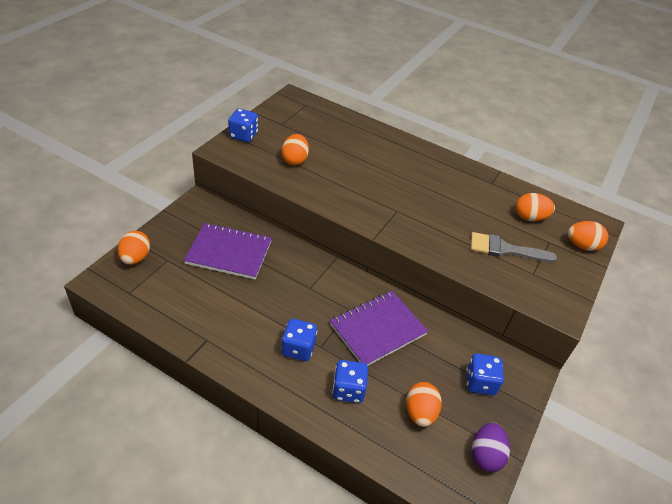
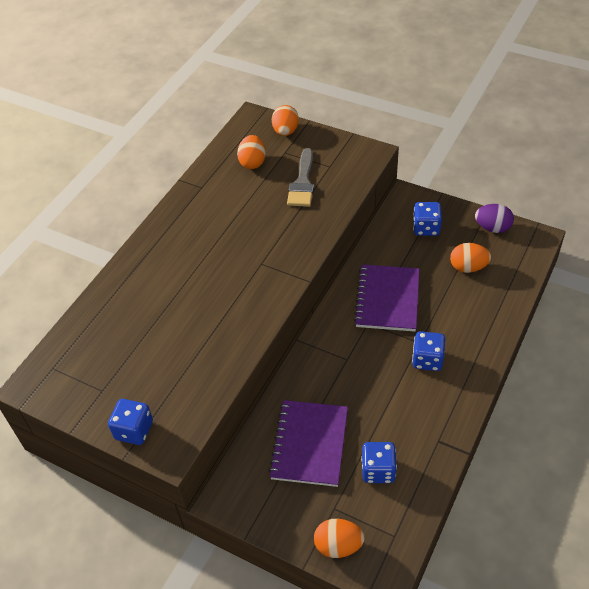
camera: 85 degrees left, 5 degrees up
(294, 160) = (183, 365): orange egg -> none
(348, 390) = (461, 317): blue dice -> blue dice (378, 470)
(377, 329) = (387, 299): purple notebook -> purple notebook turned 45 degrees clockwise

